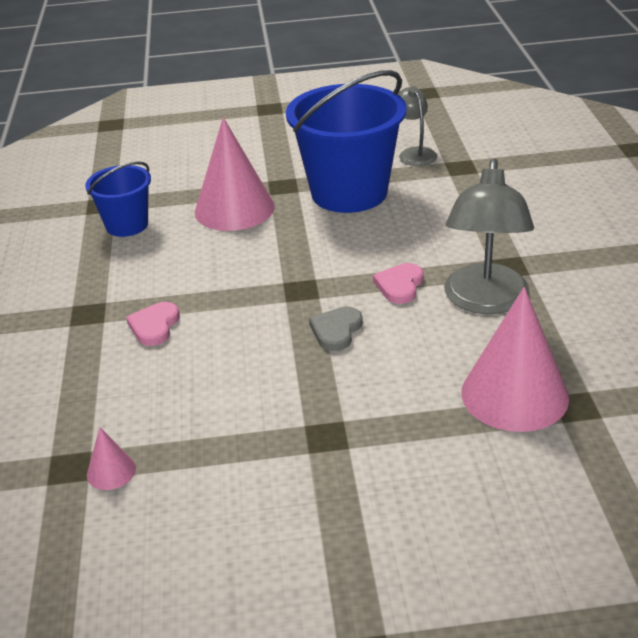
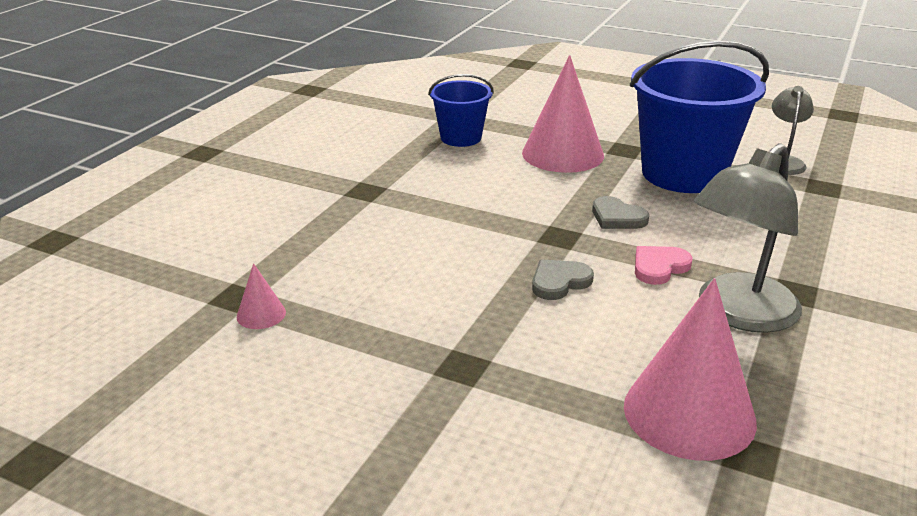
camera: 30 degrees right, 5 degrees down
(154, 326) = (406, 219): pink heart -> none
(331, 253) = (617, 217): none -> grey heart

